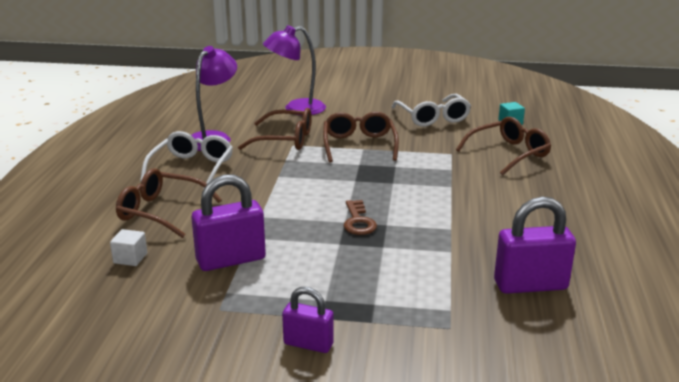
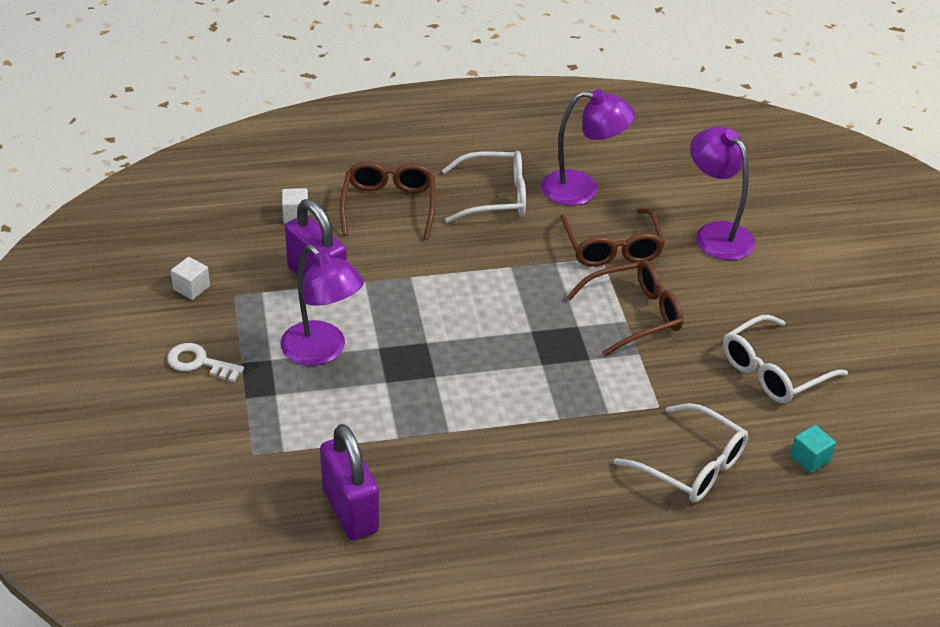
camera: 70 degrees right, 15 degrees up
(189, 335) = (191, 288): none -> white cube
(308, 344) = (199, 363): purple padlock -> white key
(330, 271) = (322, 351): none -> purple lamp
(358, 221) = (431, 352): brown key -> none
(509, 153) = (693, 466): brown glasses -> white glasses

